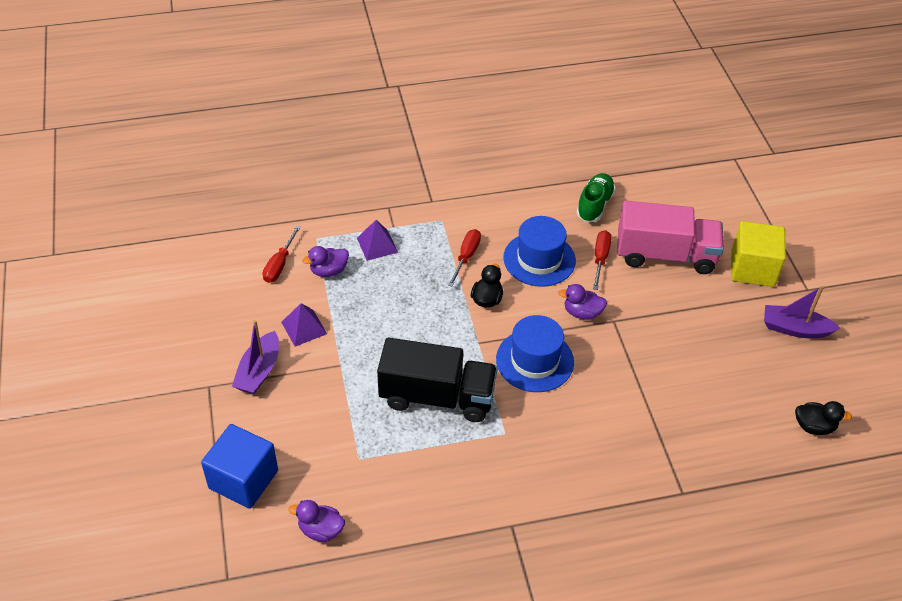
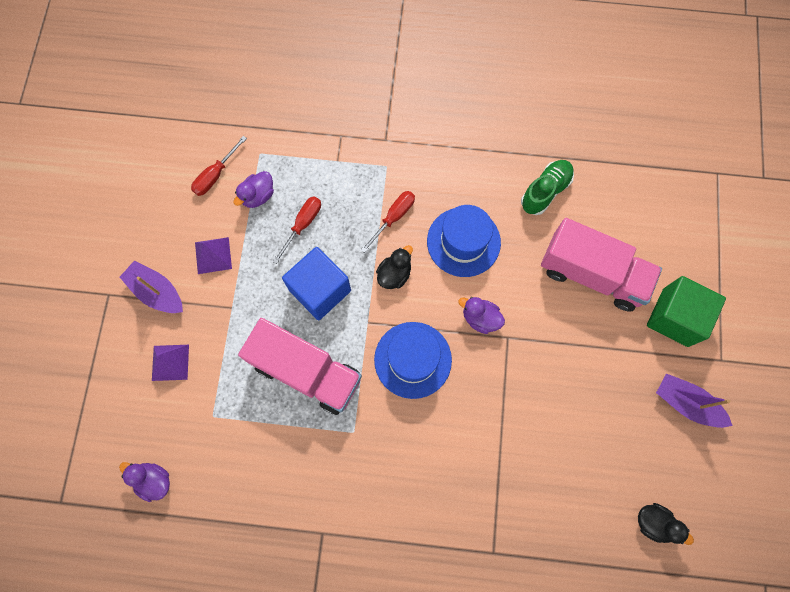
camera: 20 degrees right, 25 degrees up
(243, 479) = (106, 405): blue cube -> blue cube (320, 290)
(259, 371) = (157, 292): purple boat -> purple boat turned 90 degrees clockwise
(328, 271) = (258, 196): purple duck -> purple duck turned 45 degrees counterclockwise
(377, 245) = (313, 178): purple pyramid -> purple pyramid (170, 362)
(437, 397) = (306, 372): black truck -> pink truck
(600, 259) = (524, 259): red screwdriver -> red screwdriver (302, 225)
(752, 268) = (675, 317): yellow cube -> green cube

